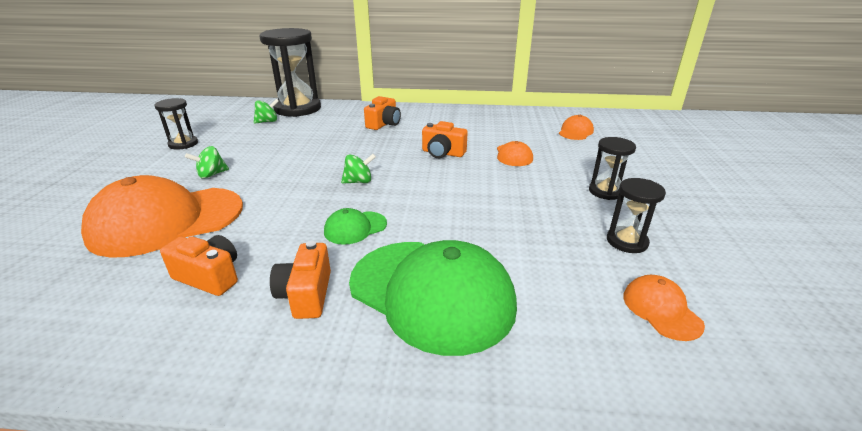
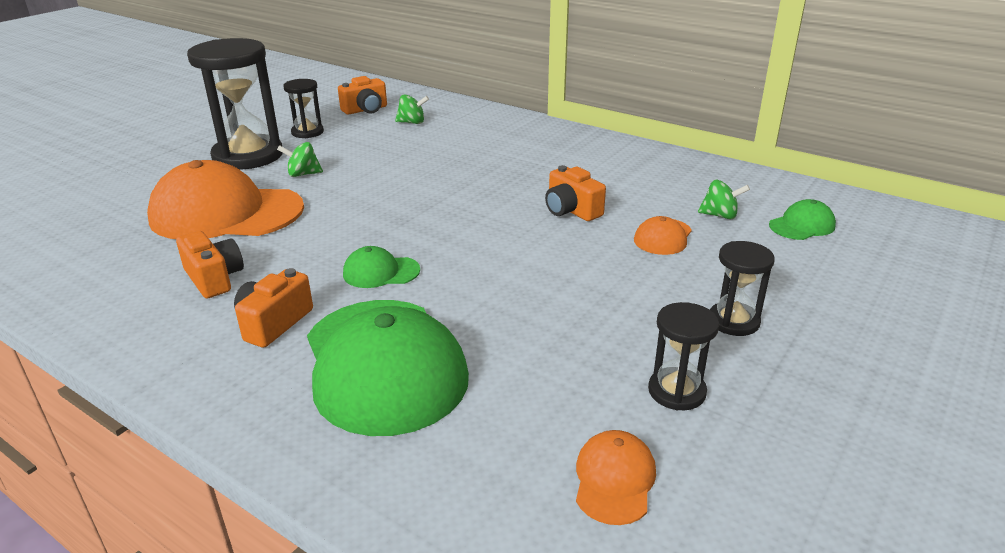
camera: 30 degrees right, 0 degrees up
(297, 109) = (460, 112): black hourglass -> black hourglass (248, 156)
(359, 181) = (436, 221): green spinning top -> green spinning top (720, 215)
(384, 124) = (540, 154): orange camera -> orange camera (365, 110)
(575, 132) = (802, 225): orange cap -> green cap

